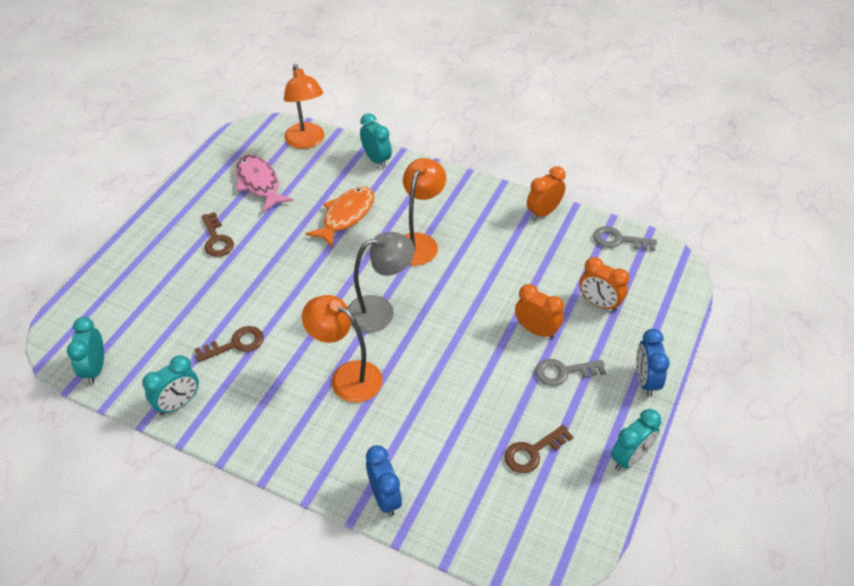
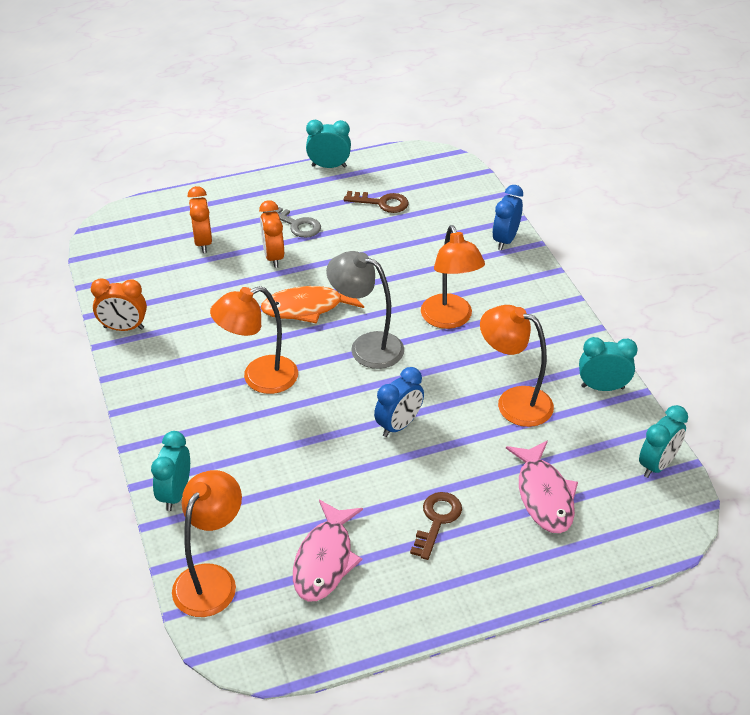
camera: 135 degrees left, 5 degrees down
(161, 296) = (544, 495): none -> pink fish
(236, 344) = (513, 402): brown key -> orange lamp
(346, 216) = (287, 452): orange fish -> orange fish (307, 308)
(618, 240) = (111, 268): grey key -> none
(645, 381) = (254, 188): blue clock -> blue clock (398, 425)

